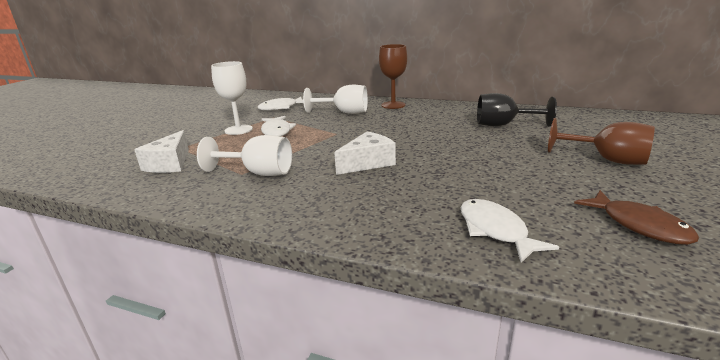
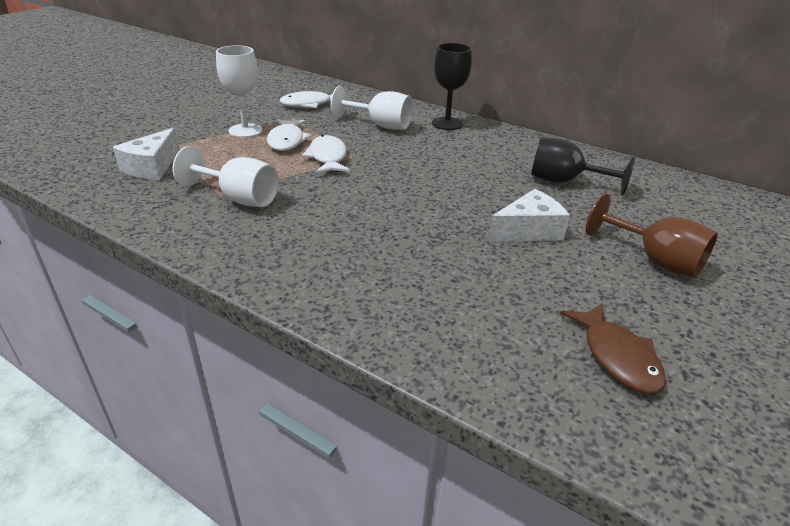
camera: 10 degrees right, 10 degrees up
(367, 163) = (365, 208): white cheese -> white cheese (528, 230)
(393, 105) = (447, 124): brown goblet -> black goblet
(495, 230) = (449, 327): white fish -> white fish (328, 157)

